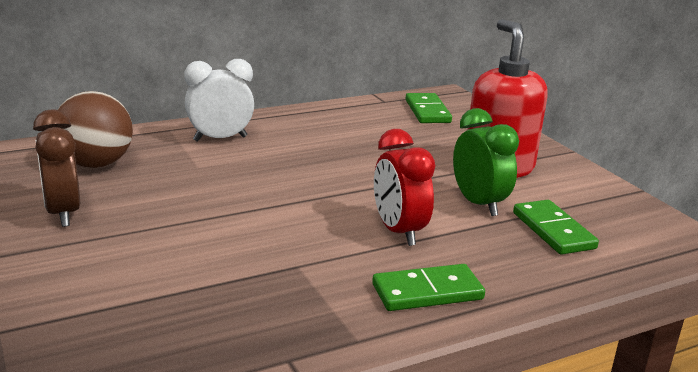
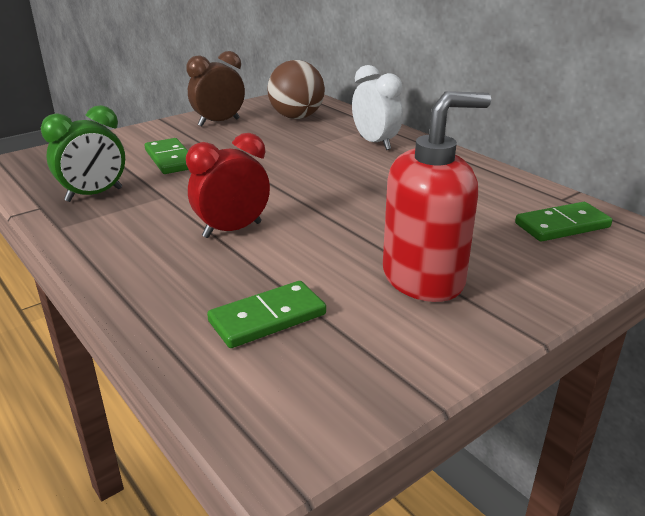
camera: 80 degrees right, 5 degrees up
(427, 292) = (127, 249): green domino -> green domino (171, 159)
(478, 204) = (313, 268): green clock -> green clock (94, 195)

